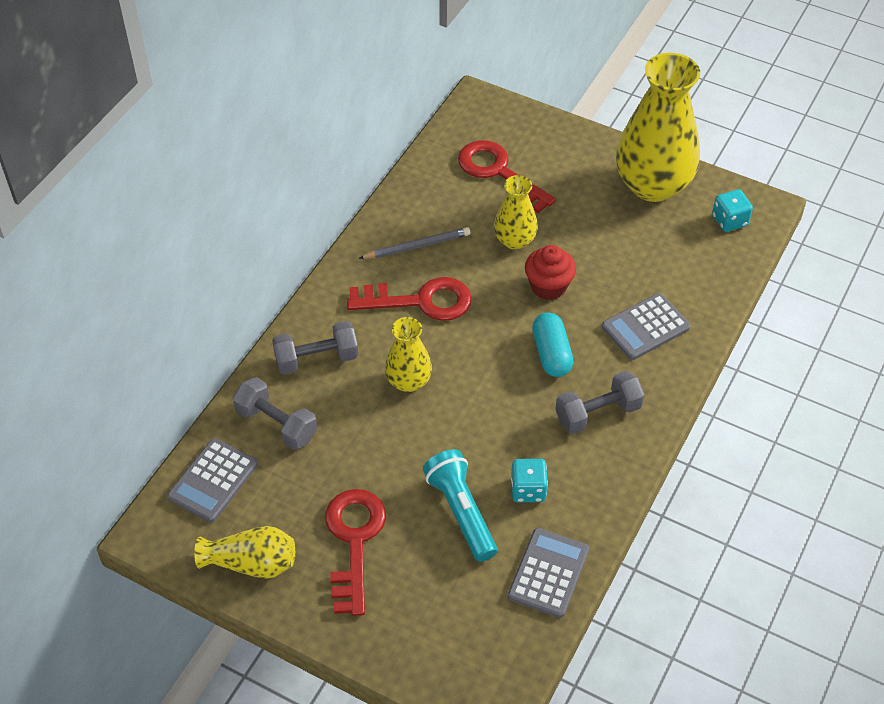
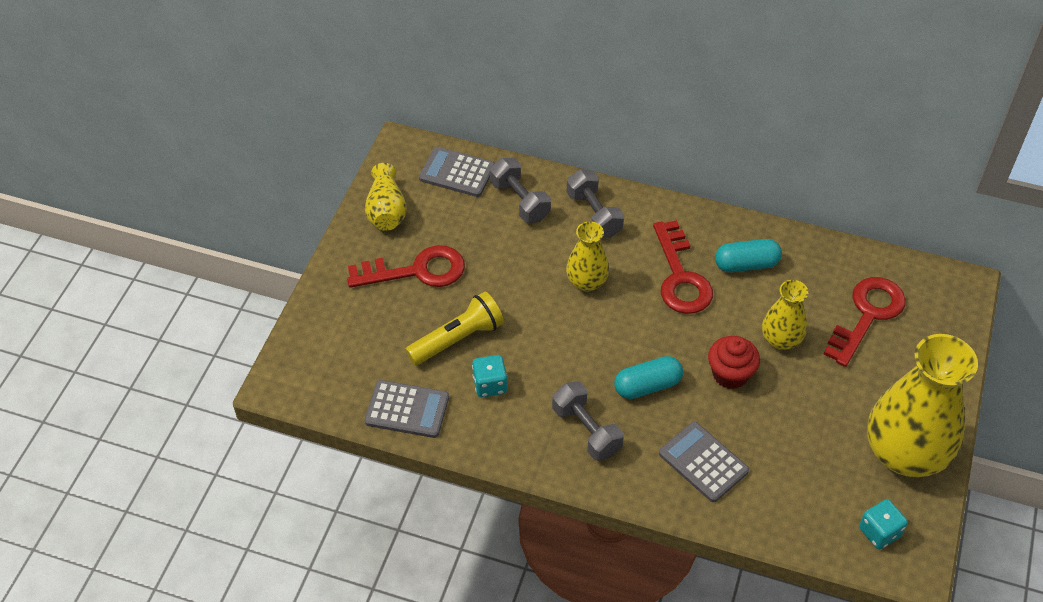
camera: 80 degrees right, 0 degrees up
(276, 424) = (520, 201): grey dumbbell -> grey dumbbell turned 60 degrees counterclockwise
(417, 246) = (746, 264): grey pencil -> turquoise capsule
(461, 512) = (458, 339): turquoise flashlight -> yellow flashlight

